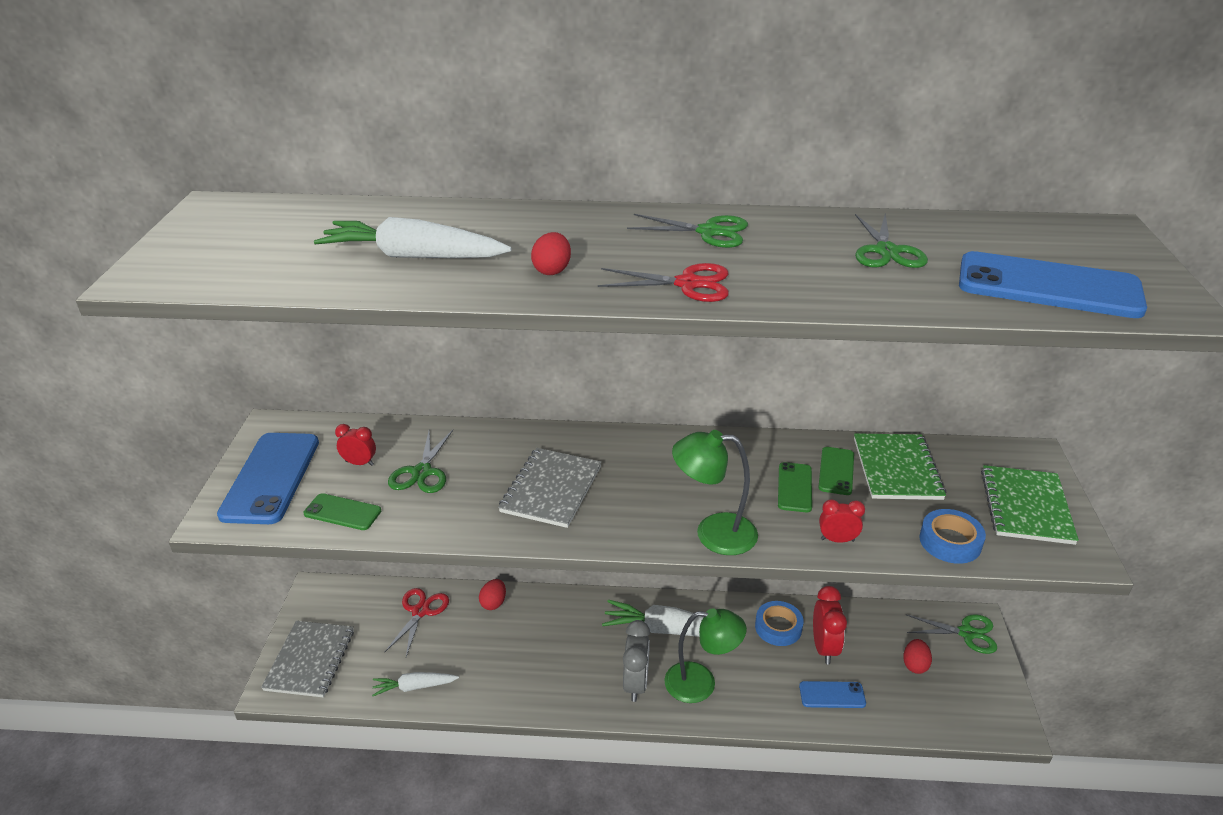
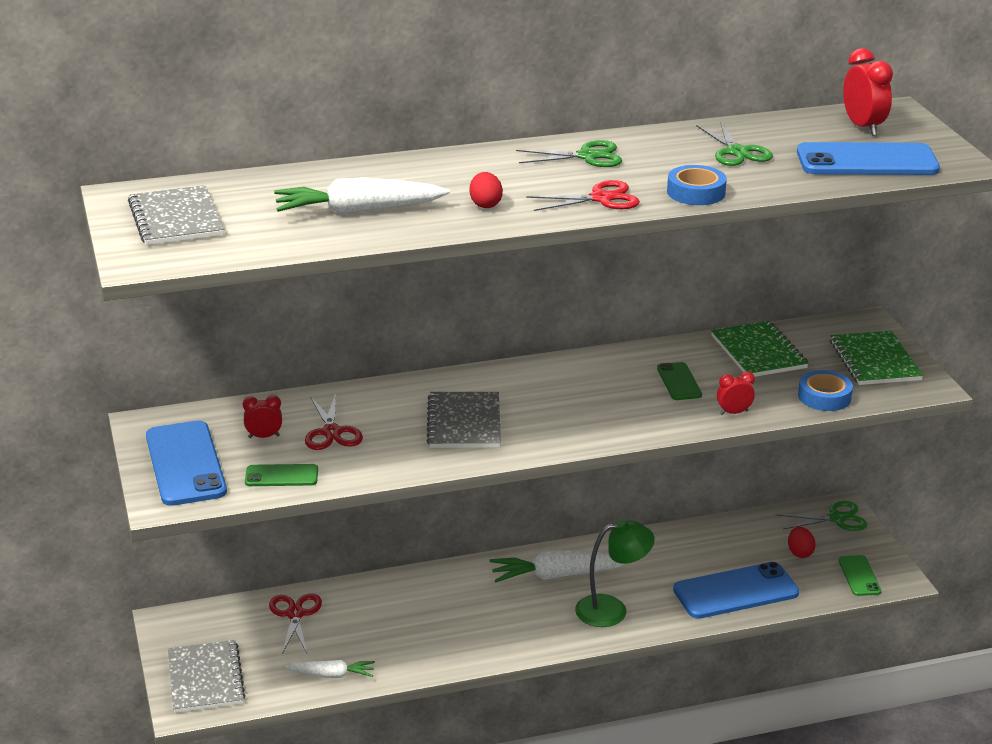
camera: 20 degrees left, 5 degrees down
(231, 237) = (176, 219): none -> grey notebook
(414, 687) = (331, 675): white carrot -> white carrot turned 150 degrees counterclockwise
(422, 472) = (331, 432): green scissors -> red scissors
(493, 603) = (368, 591): red egg -> none
(636, 684) = (550, 623): grey clock -> none
(713, 533) = (628, 427): green lamp -> none
(778, 627) = (663, 551): blue tape -> blue tape (696, 192)
(824, 647) = (713, 557): red clock -> red clock (863, 127)
(832, 695) = (735, 591): blue phone -> blue phone, size x1.91
(836, 471) = (708, 363): green phone -> green phone (859, 576)

